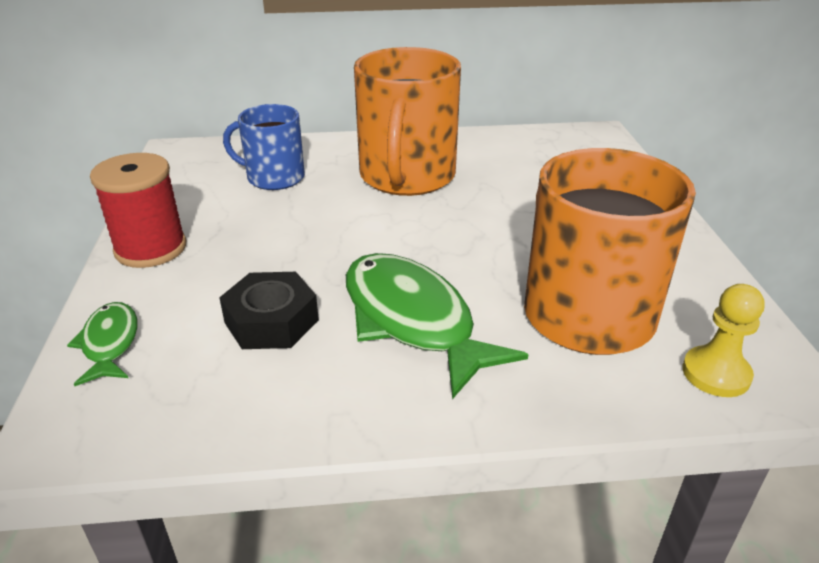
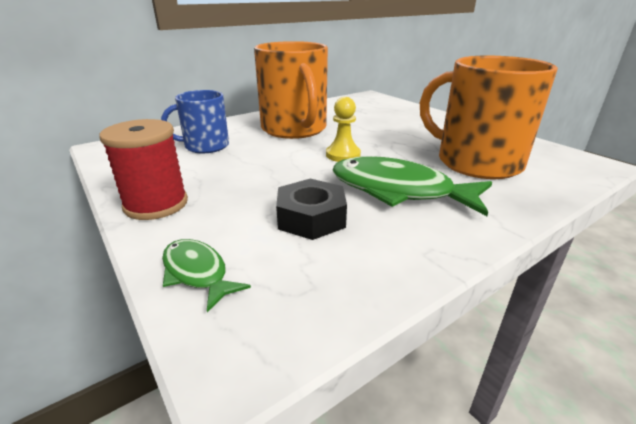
camera: 30 degrees left, 5 degrees down
(716, 373) = (566, 169): yellow pawn -> yellow pawn (343, 155)

